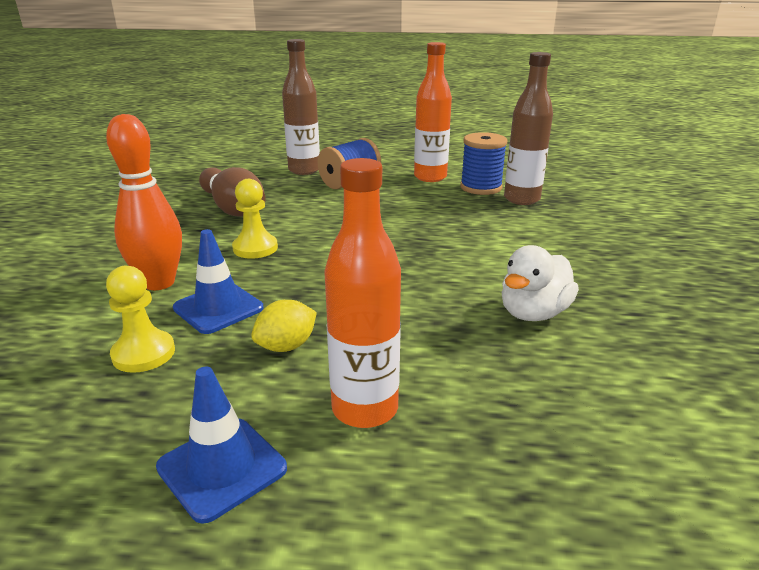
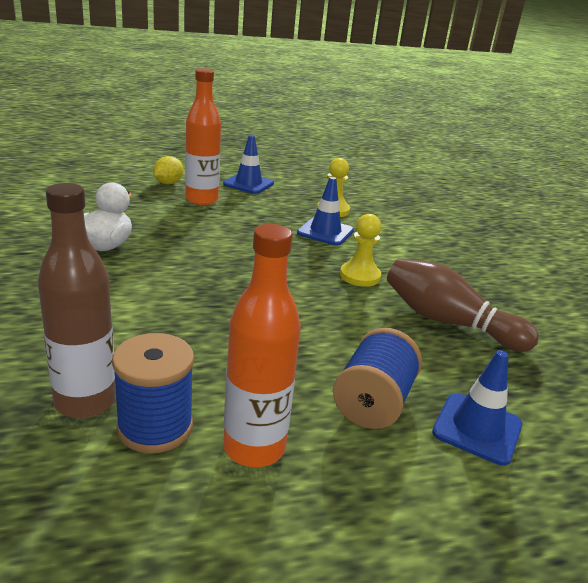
camera: 155 degrees right, 0 degrees up
(159, 283) = (386, 243): orange bowling pin -> none
(286, 346) = (262, 218): yellow lemon -> yellow lemon (168, 183)
(304, 170) = (477, 428): brown bottle -> blue traffic cone

